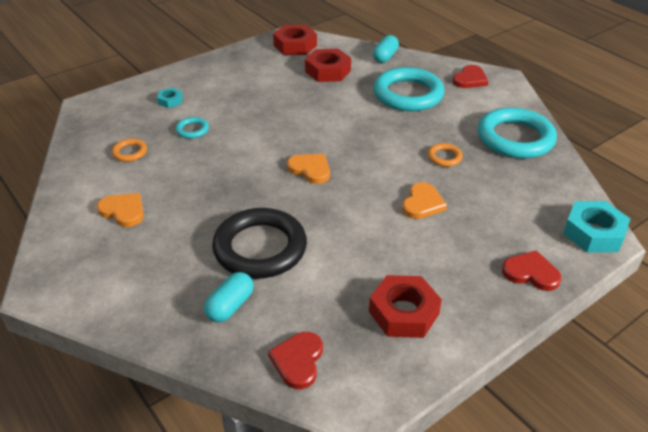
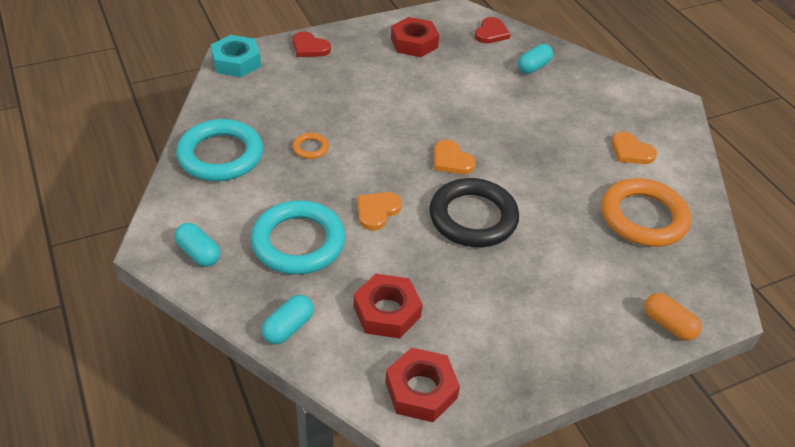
camera: 170 degrees left, 5 degrees up
(130, 152) = (643, 217): orange ring -> orange ring, size x2.30
(133, 91) = (668, 324): none -> orange capsule
(170, 101) = (612, 293): turquoise nut -> none
(192, 130) = (577, 236): turquoise ring -> none
(260, 248) = (509, 99): black ring -> black ring (473, 217)
(422, 203) = (359, 109): orange heart -> orange heart (377, 211)
(470, 79) = (199, 253): red heart -> turquoise capsule

